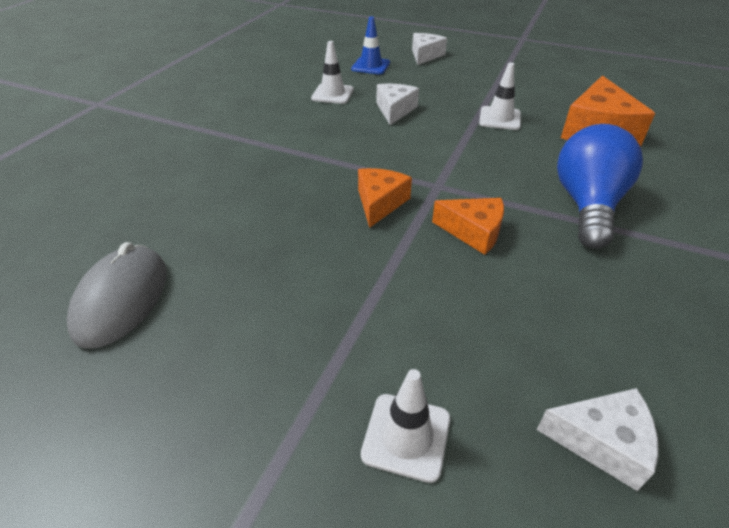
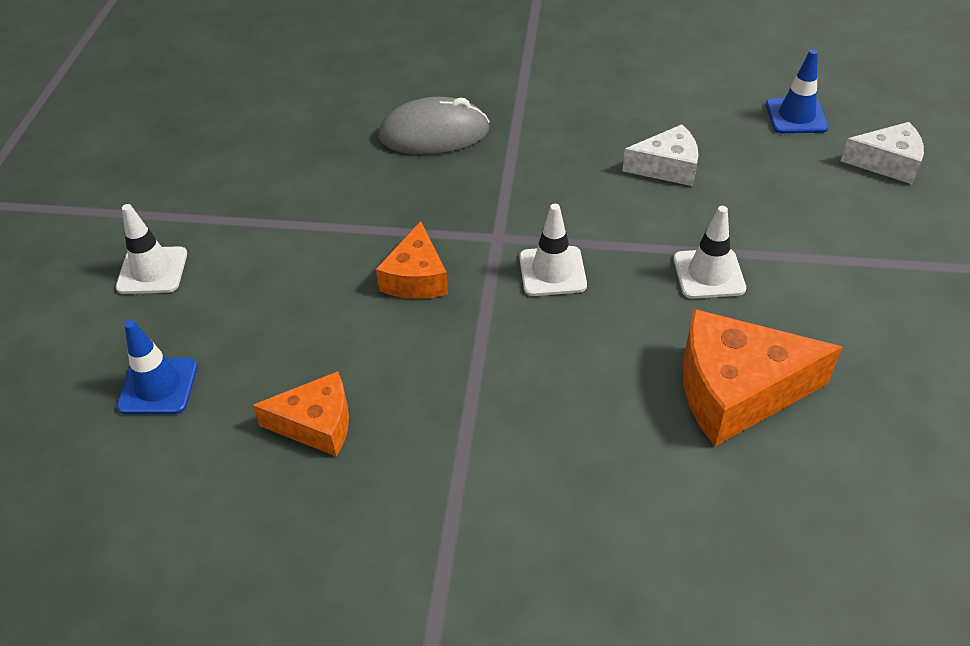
camera: 75 degrees right, 5 degrees up
(122, 299) = (259, 90): grey mouse -> grey mouse (434, 134)
(332, 94) = (678, 104): white traffic cone -> white traffic cone (552, 271)
(380, 203) = (442, 198): orange cheese -> orange cheese (316, 424)
(587, 205) = (510, 377): blue light bulb -> none
(602, 442) = (158, 386): white cheese -> blue traffic cone

